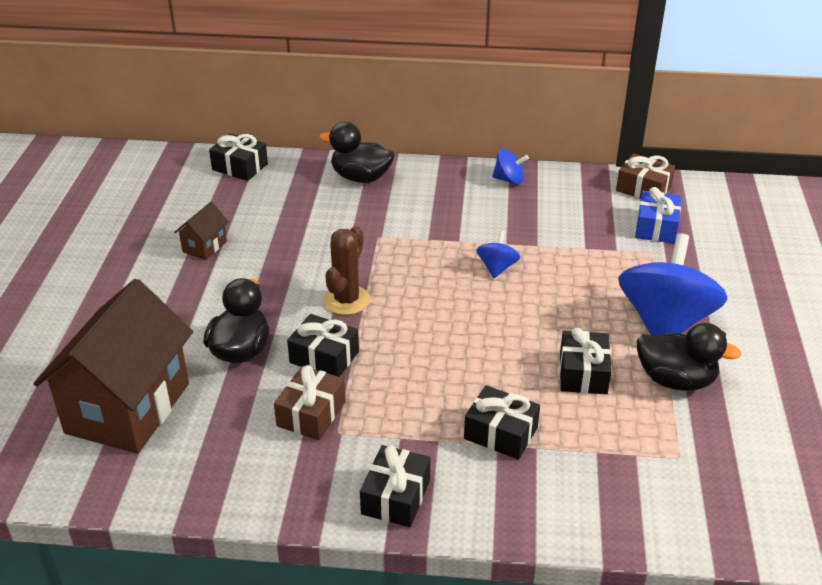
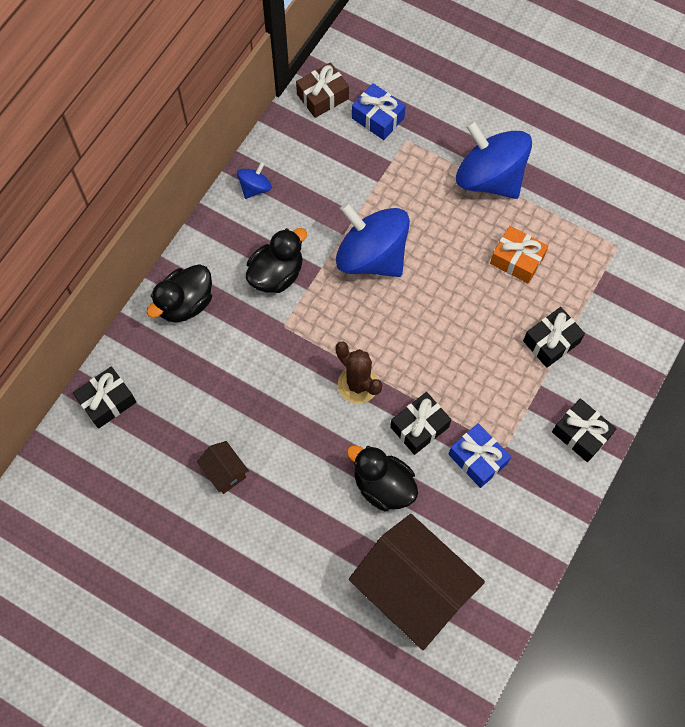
camera: 65 degrees left, 30 degrees up
(311, 414) = (477, 459): brown gift -> blue gift
(497, 268) = (371, 256): blue spinning top -> blue spinning top, size x2.23
(583, 373) = (517, 260): black gift -> orange gift
(676, 380) = (549, 206): black duck -> black duck (276, 274)

